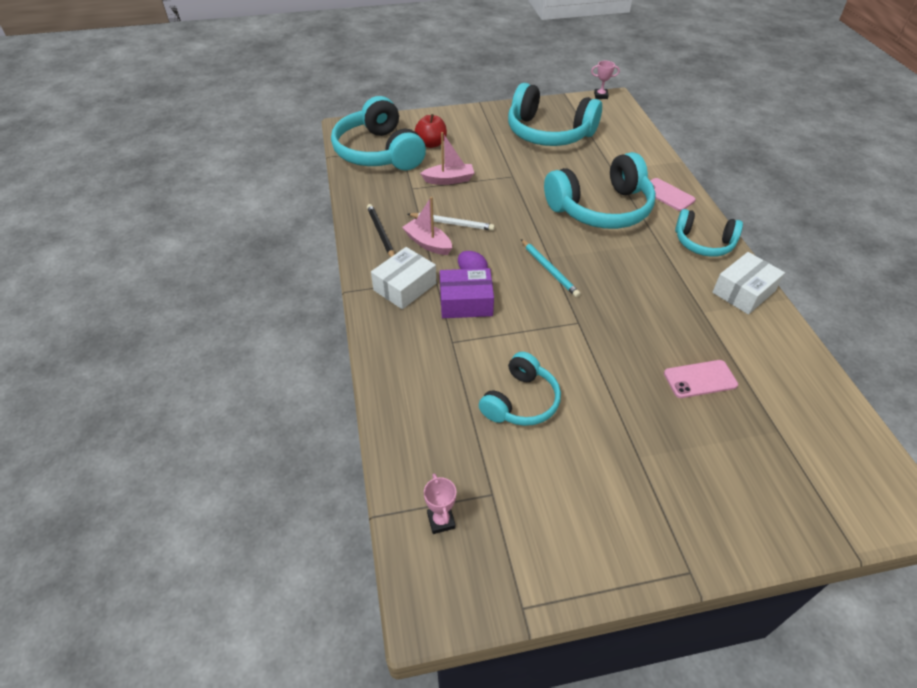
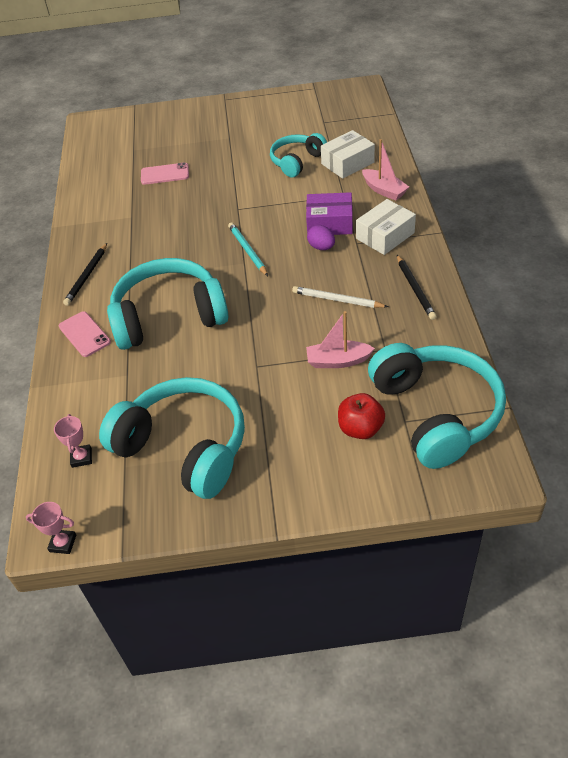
camera: 170 degrees left, 0 degrees up
(428, 243) = (364, 277): pink boat -> pink boat (384, 190)
(441, 520) = (354, 112): pink trophy -> pink trophy (81, 458)
(703, 243) = (87, 276): turquoise headphones -> black pencil
(743, 292) = (86, 232): white box -> white box (347, 163)

